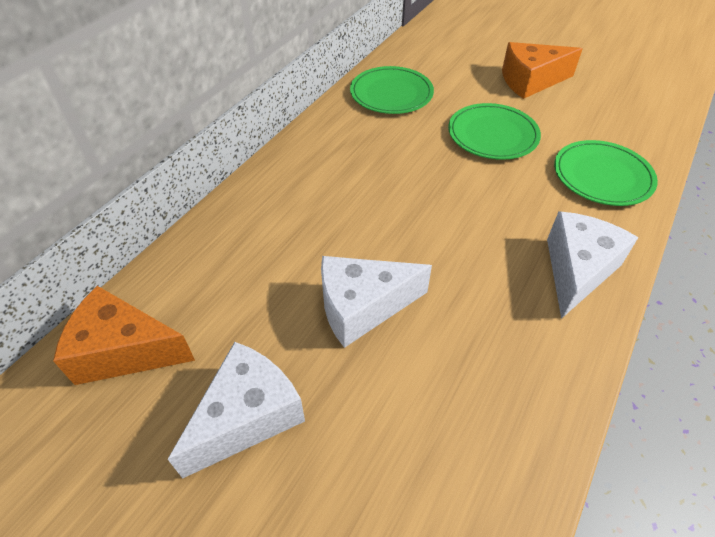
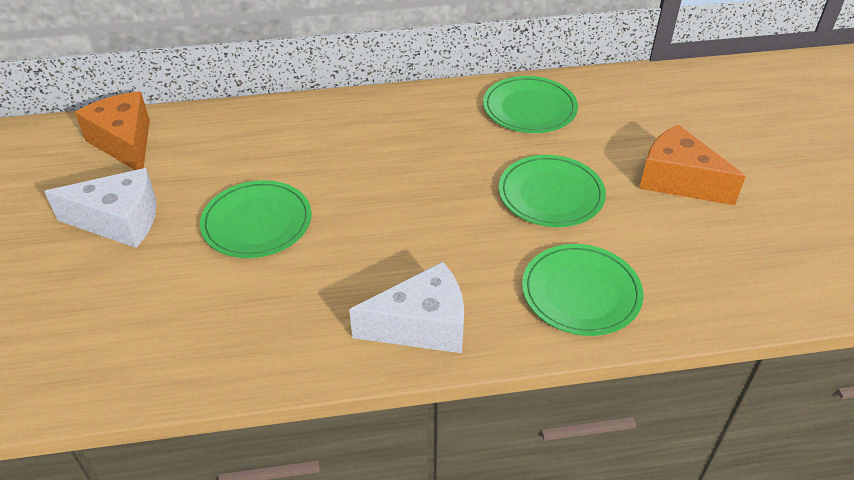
camera: 50 degrees right, 5 degrees down
(362, 307) = (257, 222): white cheese -> green plate

